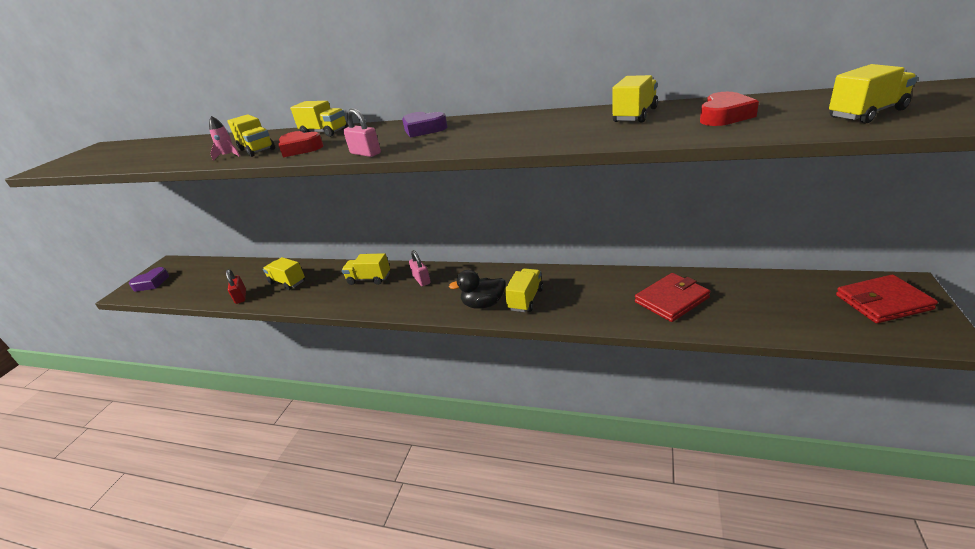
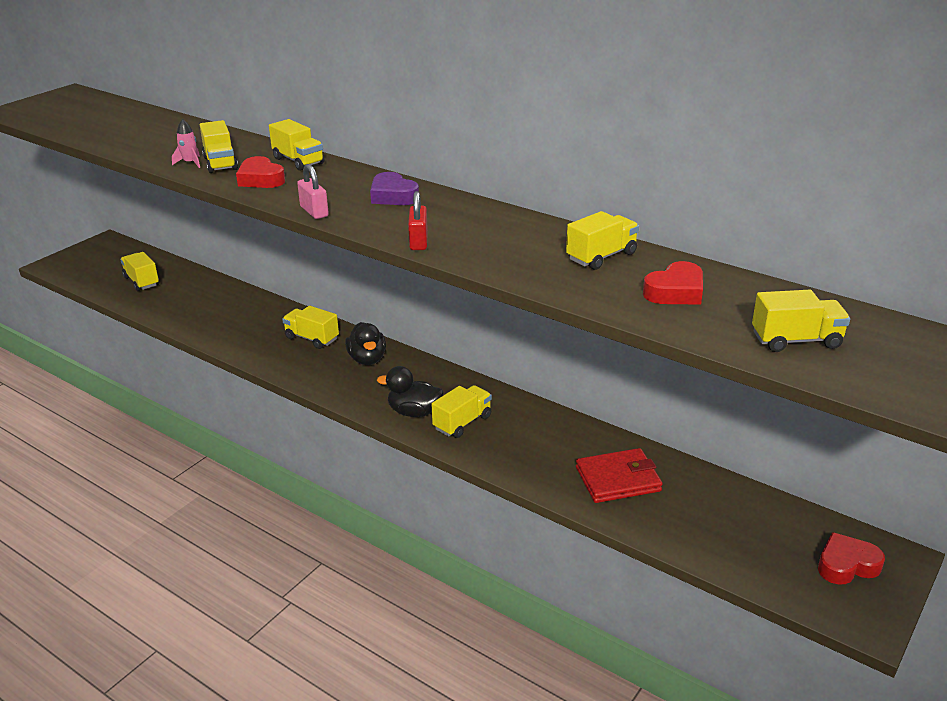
camera: 15 degrees right, 0 degrees up
(152, 283) = (83, 262): purple heart -> none
(241, 297) = (168, 313): red padlock -> red padlock (418, 241)
(287, 282) = (224, 311): yellow truck -> yellow truck (141, 281)
(421, 279) = (367, 359): pink padlock -> black duck
(883, 302) = (846, 565): red wallet -> red heart

